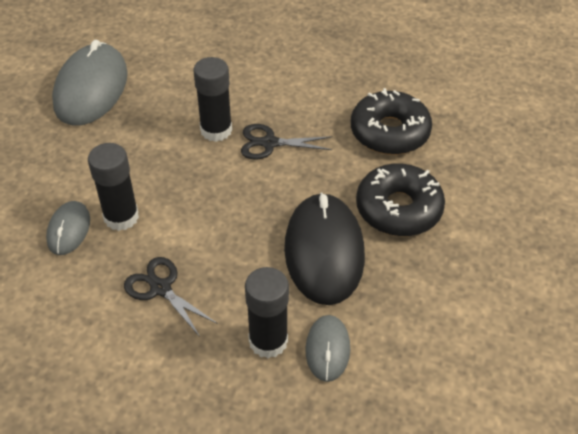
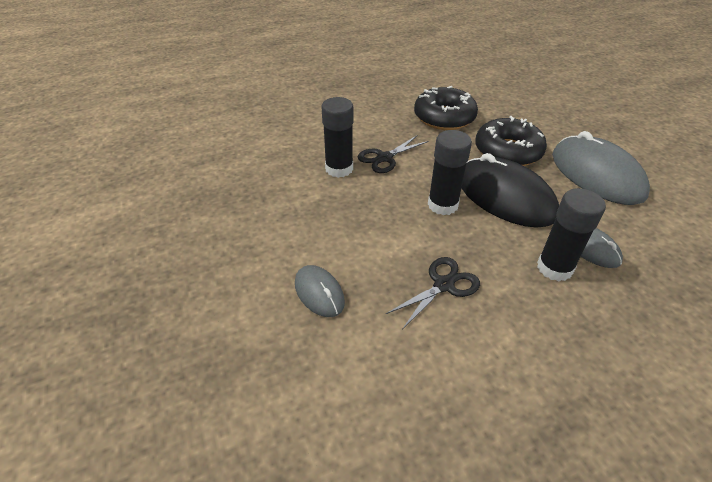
camera: 40 degrees left, 5 degrees down
(91, 88) = (206, 191): grey mouse -> grey mouse (596, 175)
(121, 217) = (348, 258): black glue stick -> black glue stick (442, 205)
(160, 288) = (443, 285): black scissors -> black scissors turned 135 degrees clockwise

